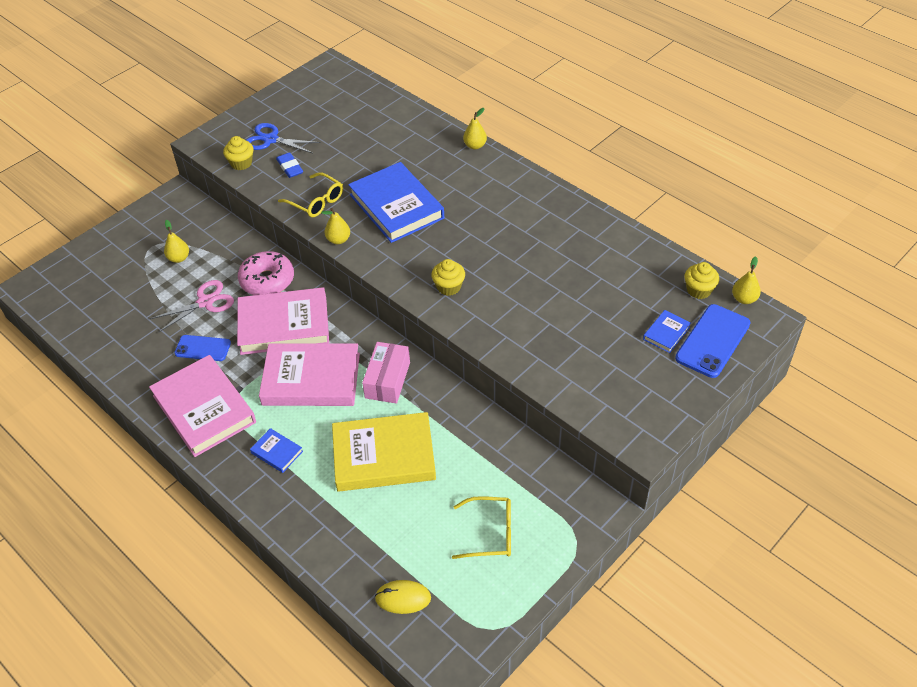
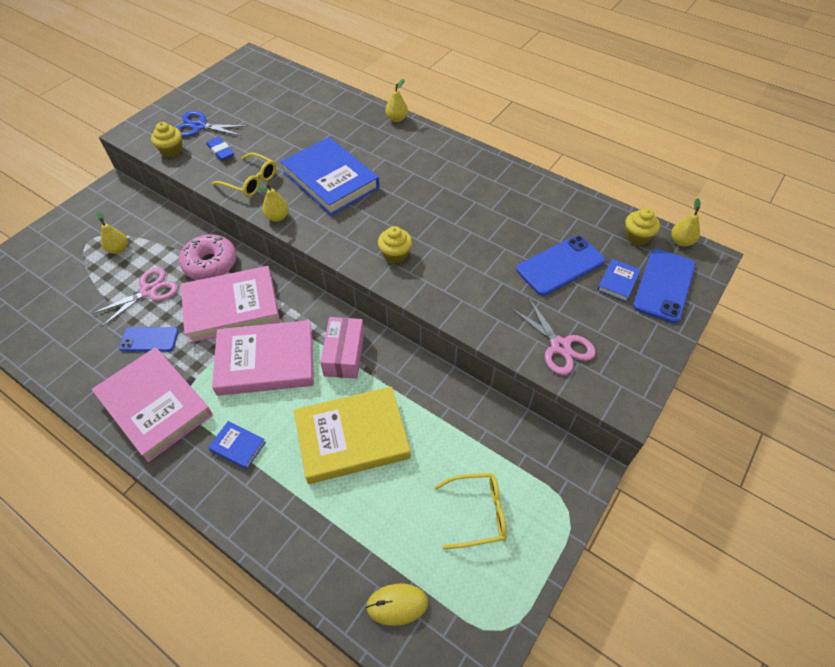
camera: 10 degrees left, 5 degrees up
(592, 388) = (560, 346): none -> pink scissors
(612, 312) = (560, 265): none -> blue phone

